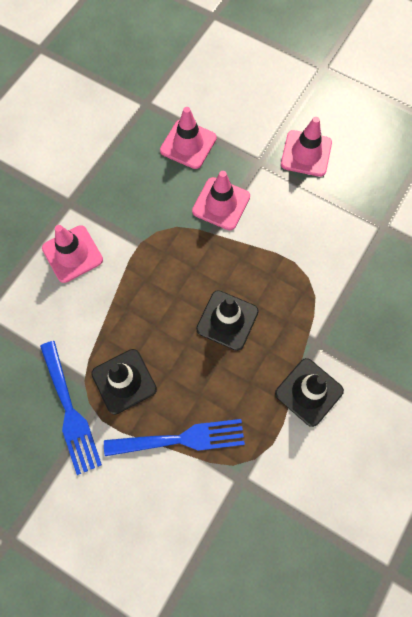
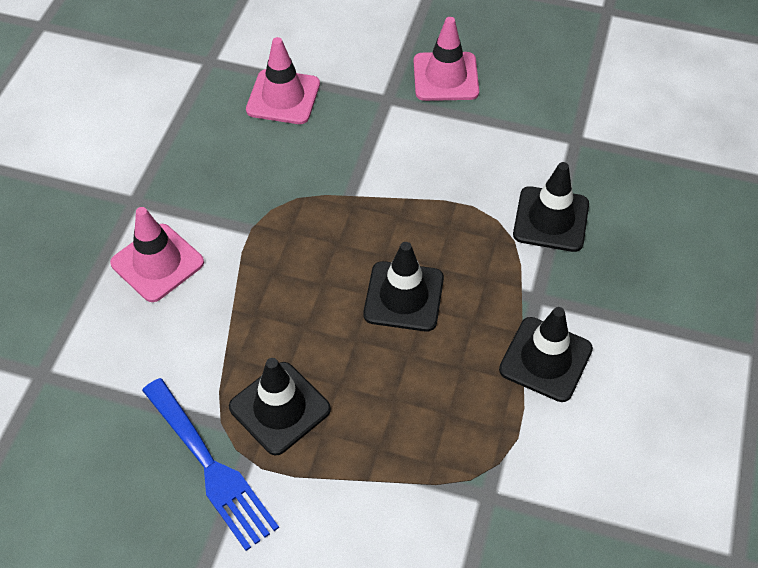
camera: 15 degrees left, 15 degrees down
(181, 439) = (386, 463): blue fork -> none
(221, 204) = (350, 158): pink traffic cone -> none
(345, 286) = (551, 219): none -> black traffic cone

